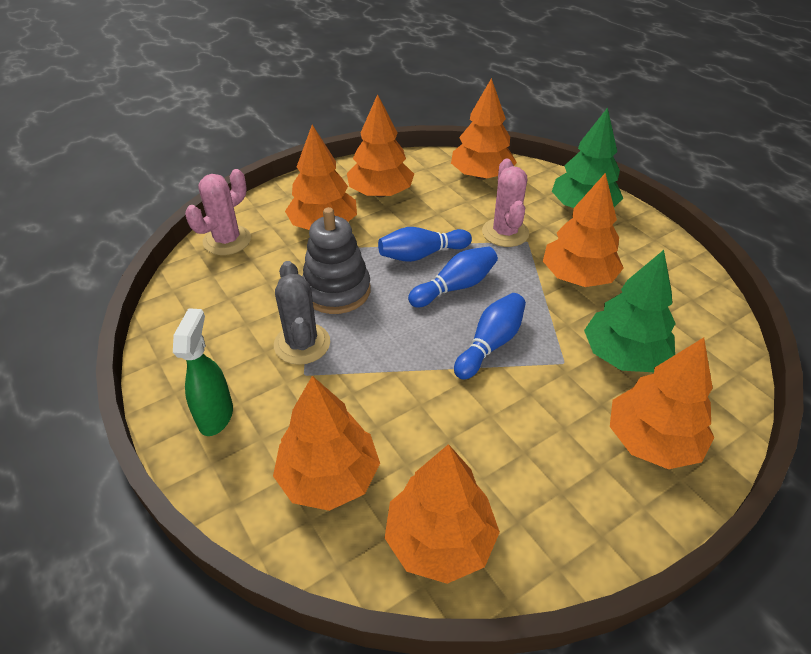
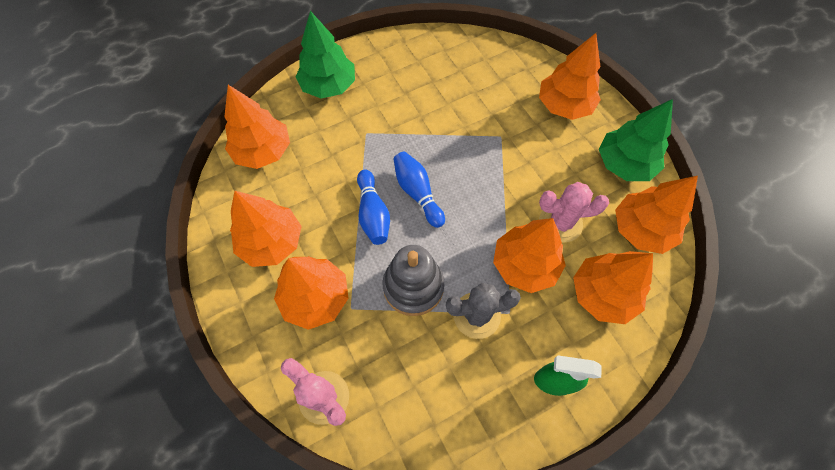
camera: 85 degrees left, 20 degrees up
(490, 344) = (482, 178): blue bowling pin -> none
(505, 232) = (353, 146): pink cactus -> pink cactus (560, 223)
(578, 277) = (414, 108): orange tree -> orange tree (524, 265)
(623, 355) = (495, 101): green tree -> green tree (624, 164)

